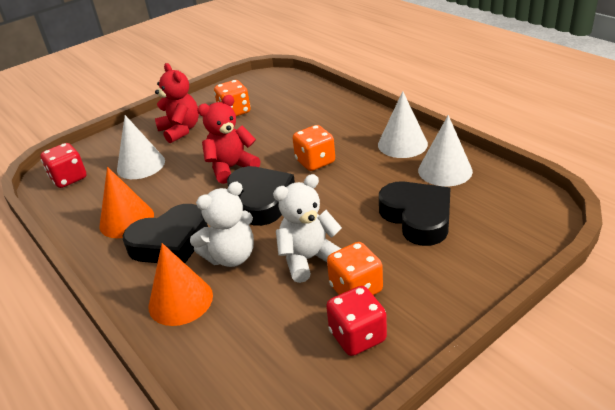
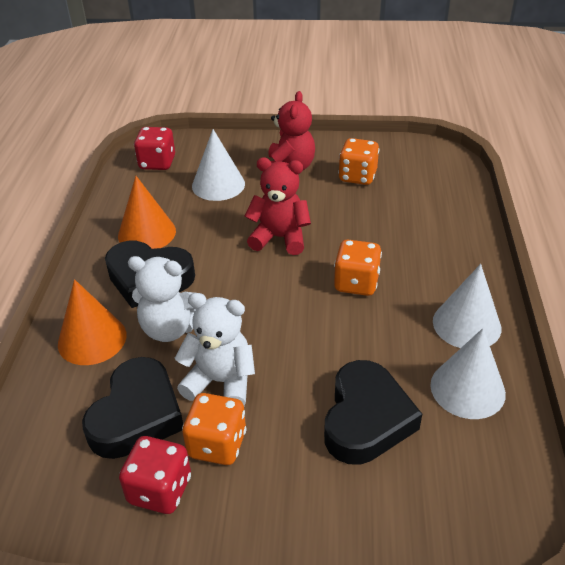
camera: 40 degrees right, 5 degrees up
(261, 200) = (260, 290): black heart -> black heart (137, 415)

